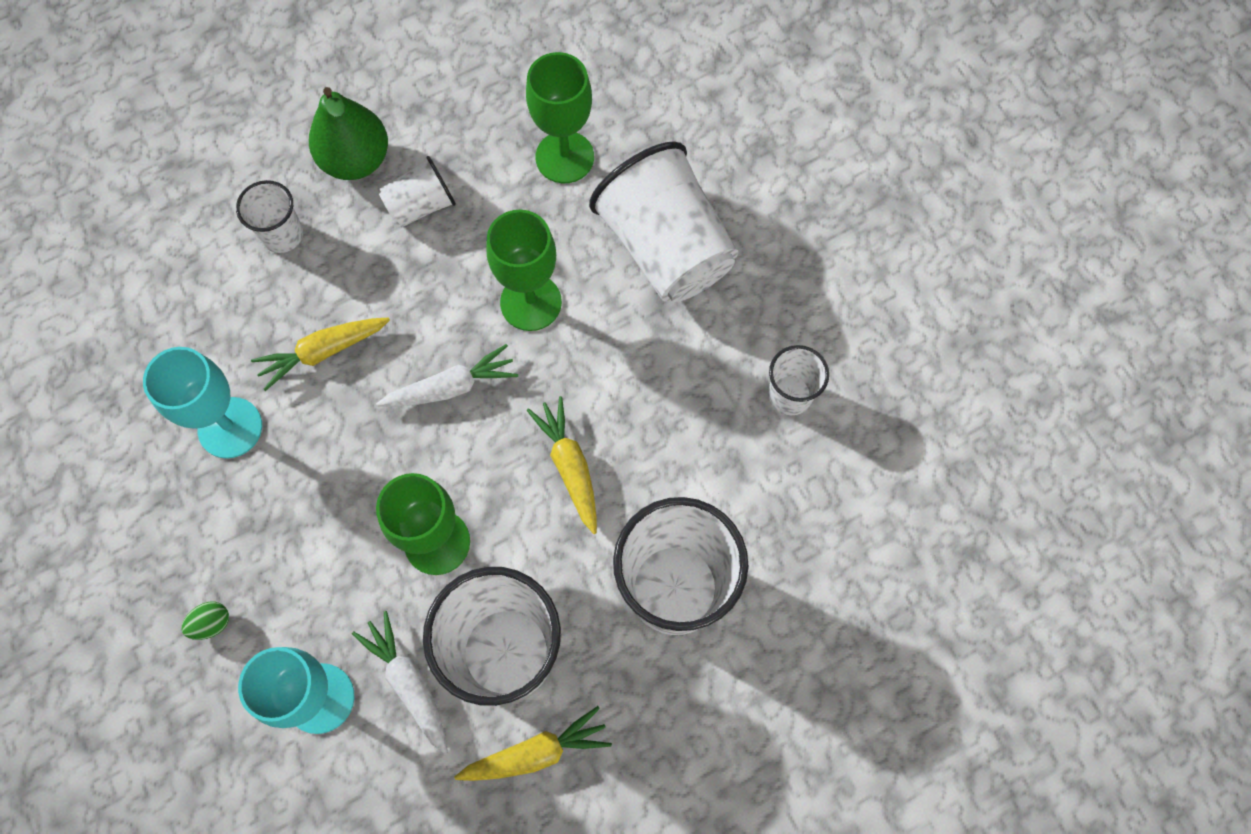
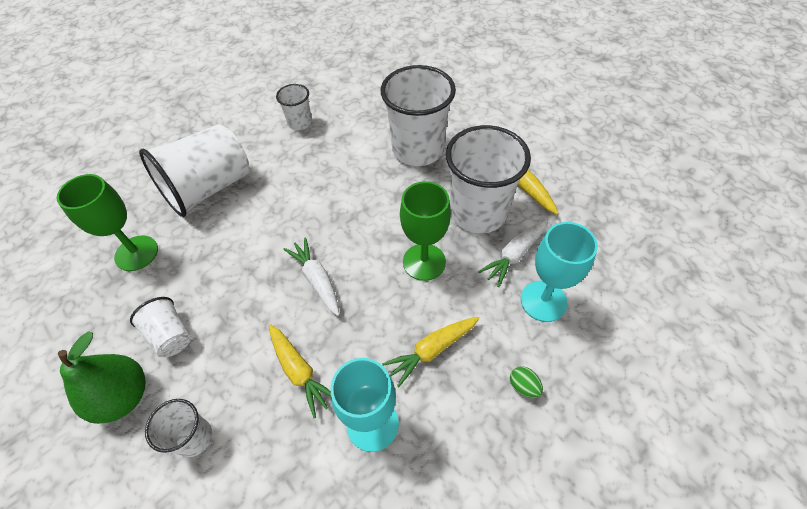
camera: 100 degrees left, 15 degrees down
(531, 302) = (250, 249): green goblet -> none
(569, 466) = (359, 206): yellow carrot -> yellow carrot (431, 350)

